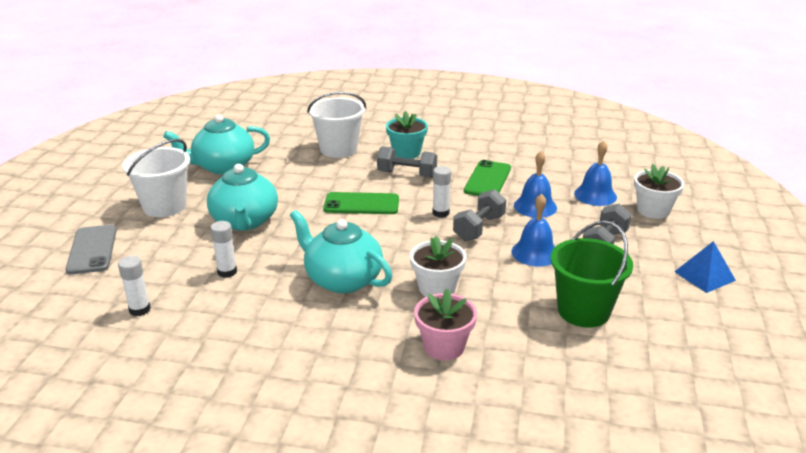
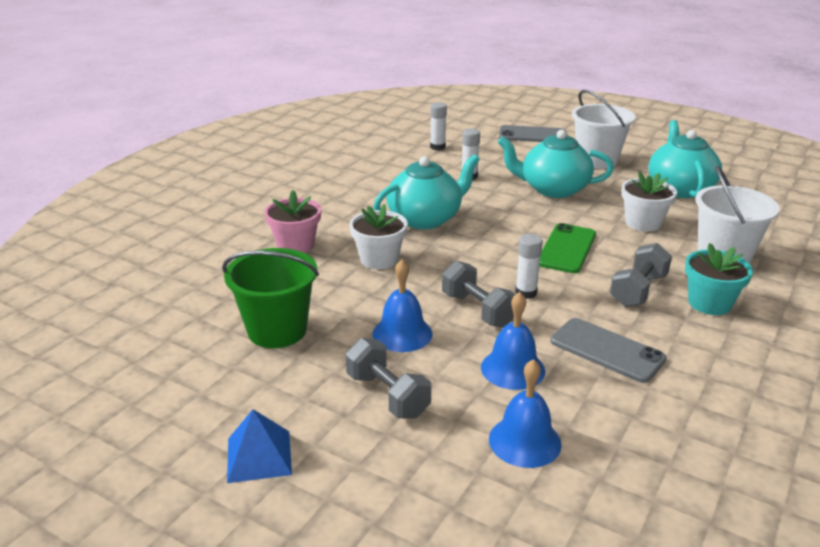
camera: 110 degrees right, 0 degrees up
(487, 179) = (607, 350): green phone -> grey phone
(653, 210) = (449, 488): white flower pot -> white flower pot (643, 223)

